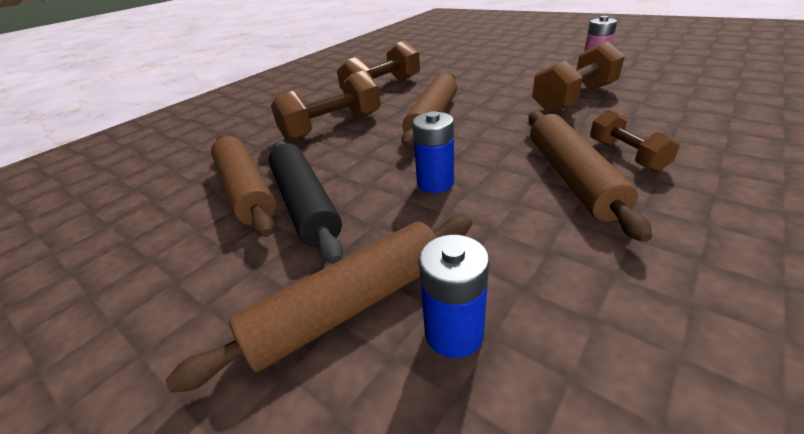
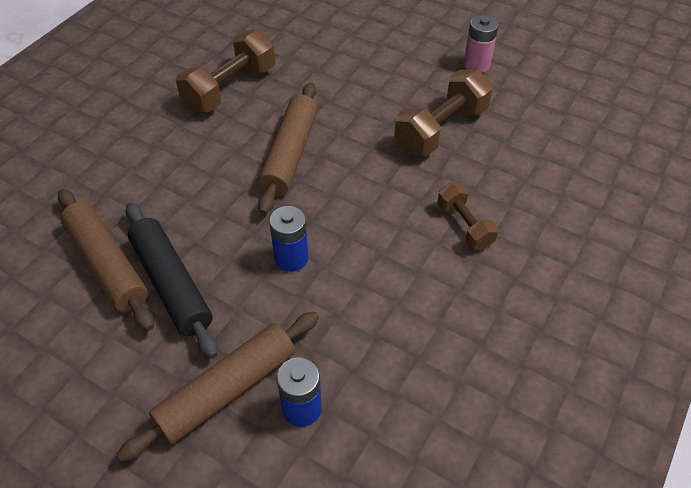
camera: 10 degrees left, 15 degrees up
(332, 127) = (179, 163): brown dumbbell -> none
(571, 177) = (411, 254): brown rolling pin -> none

